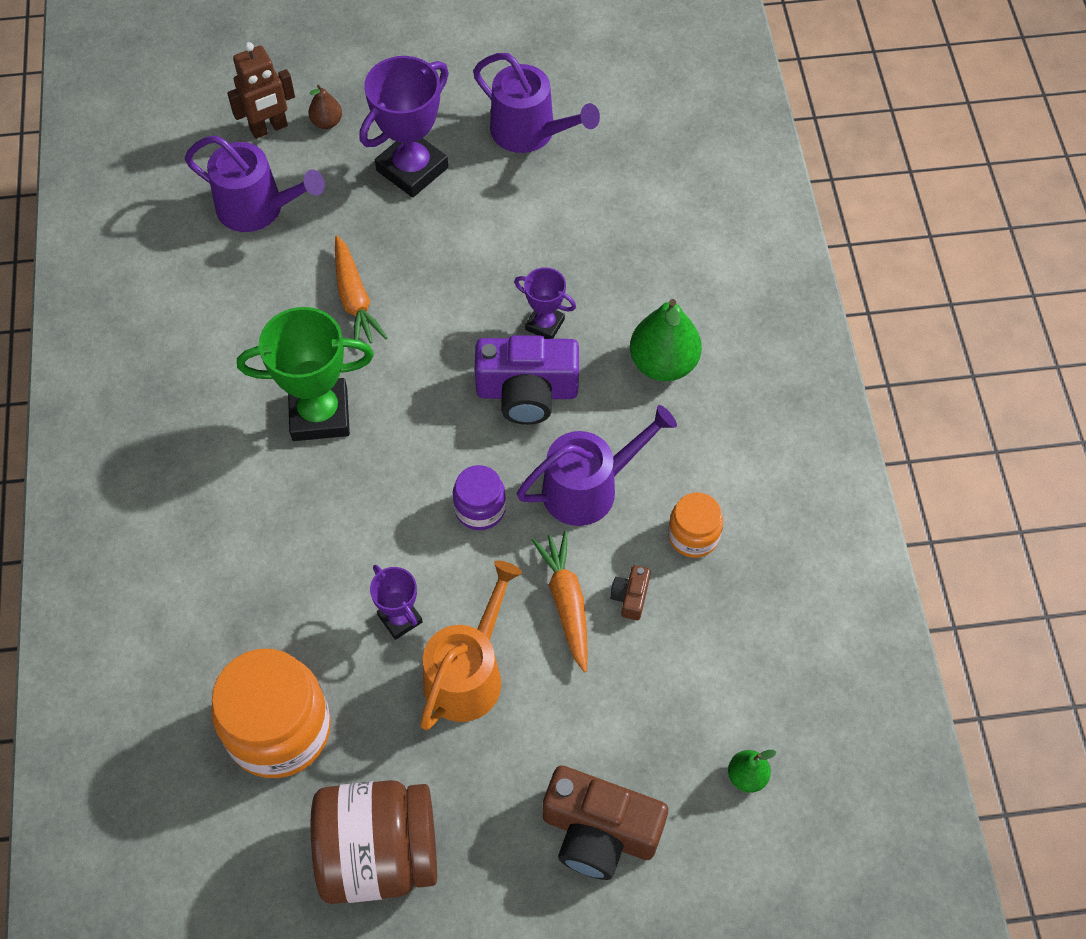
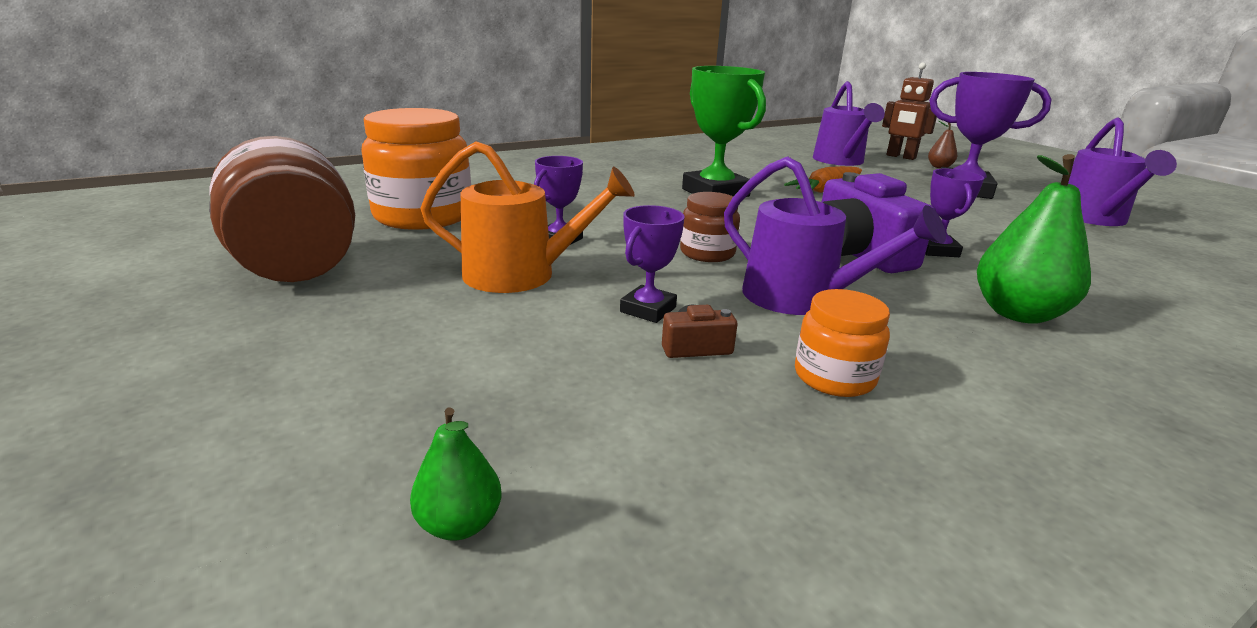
camera: 65 degrees right, 35 degrees down
(480, 508) = (707, 253): purple jar -> brown jar
(566, 603) = (648, 309): orange carrot -> purple trophy
(599, 832) = (328, 387): brown camera -> none

